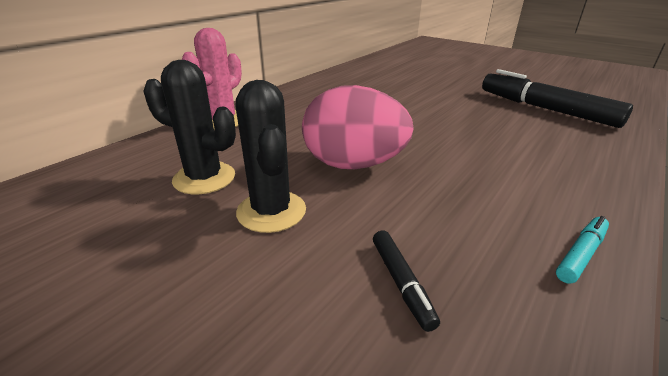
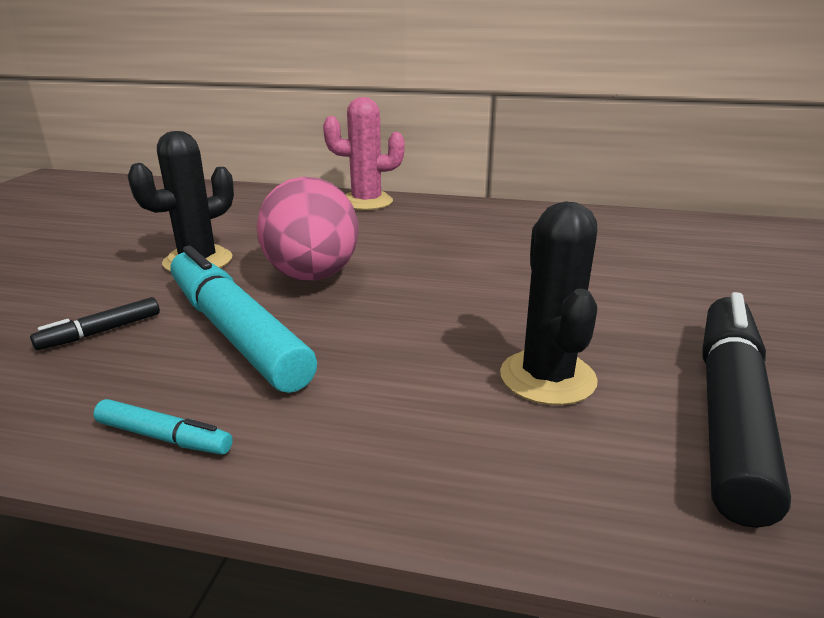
camera: 65 degrees right, 5 degrees down
(204, 178) = (242, 226): black cactus -> black cactus (547, 378)
(434, 208) = (236, 333): none -> turquoise marker

